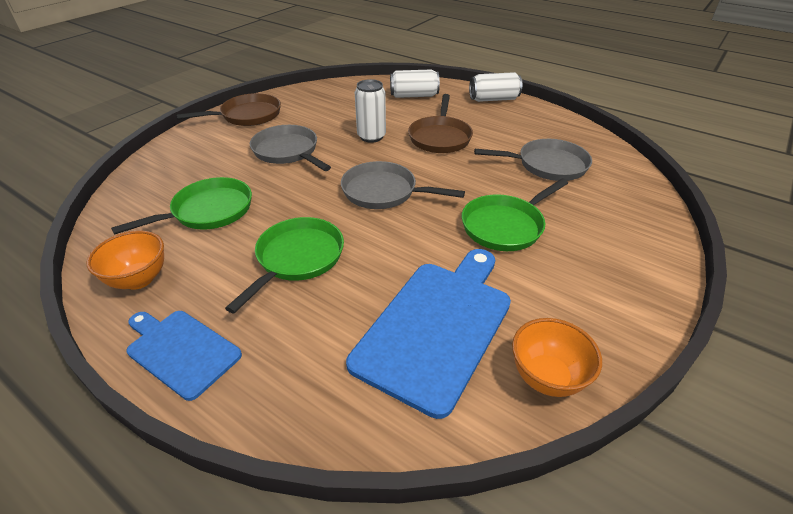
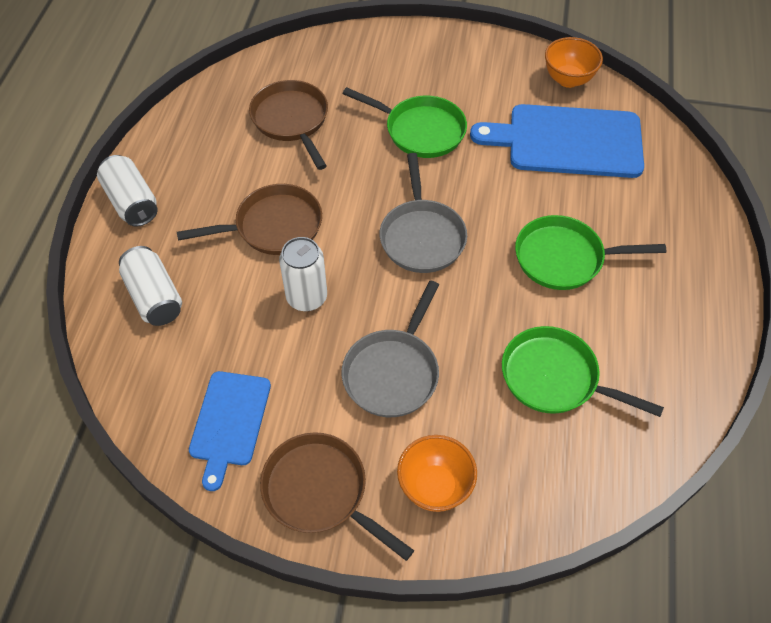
camera: 115 degrees left, 15 degrees up
(139, 279) = (676, 364): orange bowl -> orange bowl (435, 487)
(181, 350) = (705, 278): blue cutting board -> blue cutting board (229, 422)
(547, 165) = (292, 121): grey pan -> brown pan

